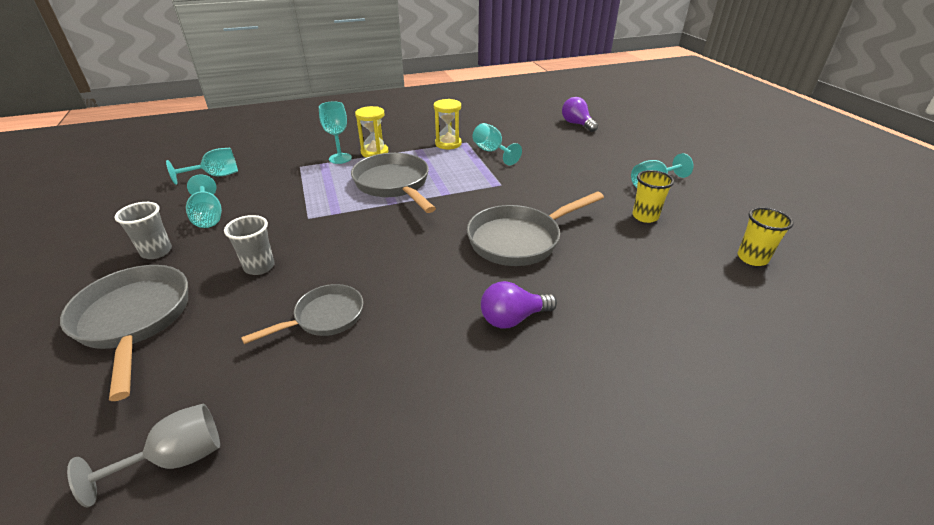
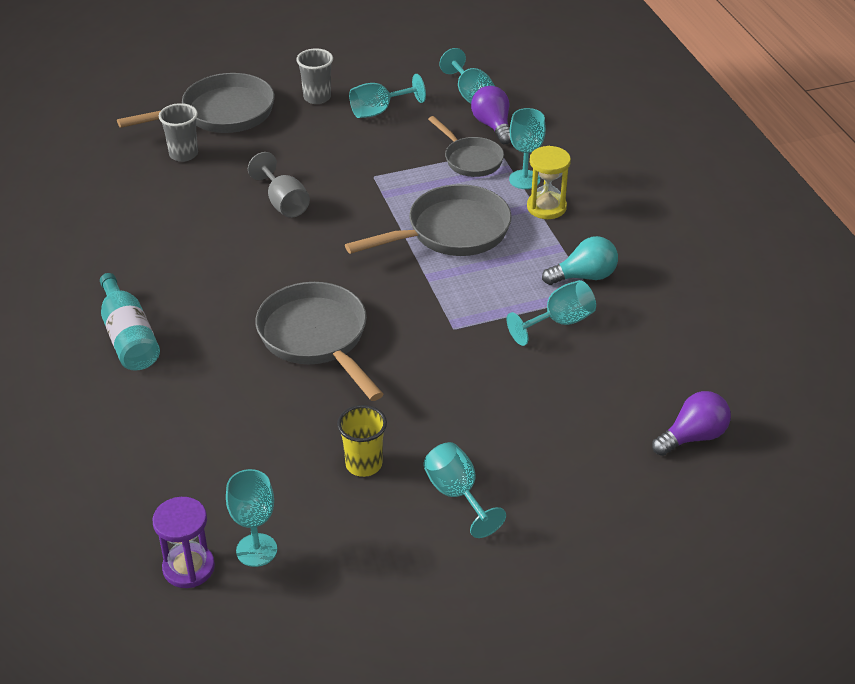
camera: 90 degrees right, 5 degrees up
(176, 459) = (82, 168): grey goblet -> grey goblet (283, 203)
(259, 267) = (286, 161): grey cup -> grey cup (183, 154)
(324, 317) = (206, 210): grey pan -> grey pan (470, 159)
(448, 144) = (584, 276): yellow hourglass -> turquoise light bulb
(513, 318) = (183, 326): purple light bulb -> purple light bulb (493, 126)
(535, 359) = (129, 337): none -> turquoise bottle
(752, 258) = (256, 550): yellow cup -> turquoise goblet
(794, 290) = (188, 568): none -> purple hourglass

